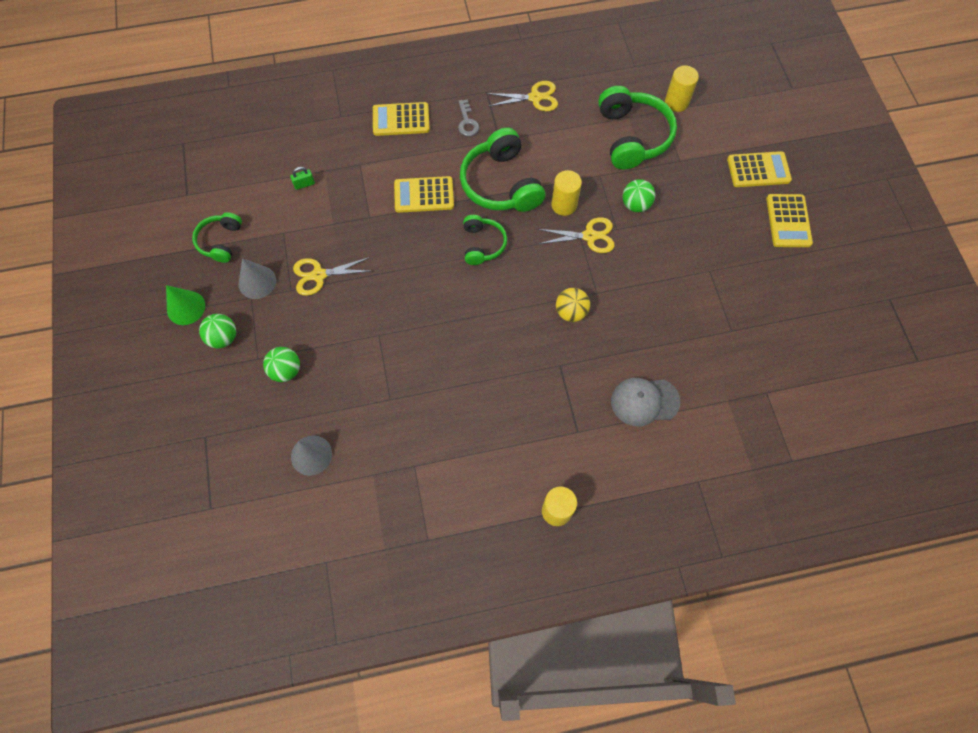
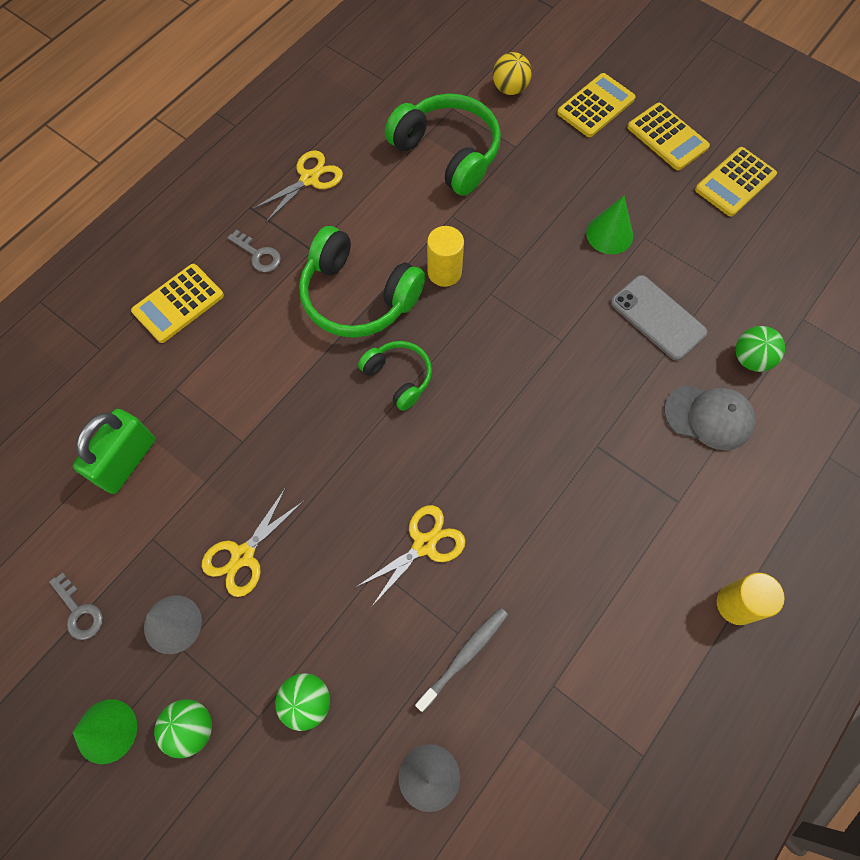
camera: 40 degrees left, 0 degrees up
(220, 241) = (79, 611): green headphones -> grey key
(304, 184) = (126, 461): green padlock -> green padlock, size x2.29
(382, 413) = (464, 656): none -> grey toothbrush
(424, 195) = (283, 370): yellow calculator -> yellow calculator (735, 182)
(571, 312) = (555, 380): yellow ball -> yellow ball (510, 89)
(589, 236) = (500, 286): yellow scissors -> yellow scissors (424, 544)
(635, 205) = (515, 221): green ball -> green ball (750, 359)
(644, 401) = (709, 417): grey cap -> grey cap turned 120 degrees counterclockwise
(670, 323) = (658, 317): none -> grey phone
(676, 102) = (458, 90): yellow cylinder -> none
(688, 253) = (609, 234): none -> green cone

